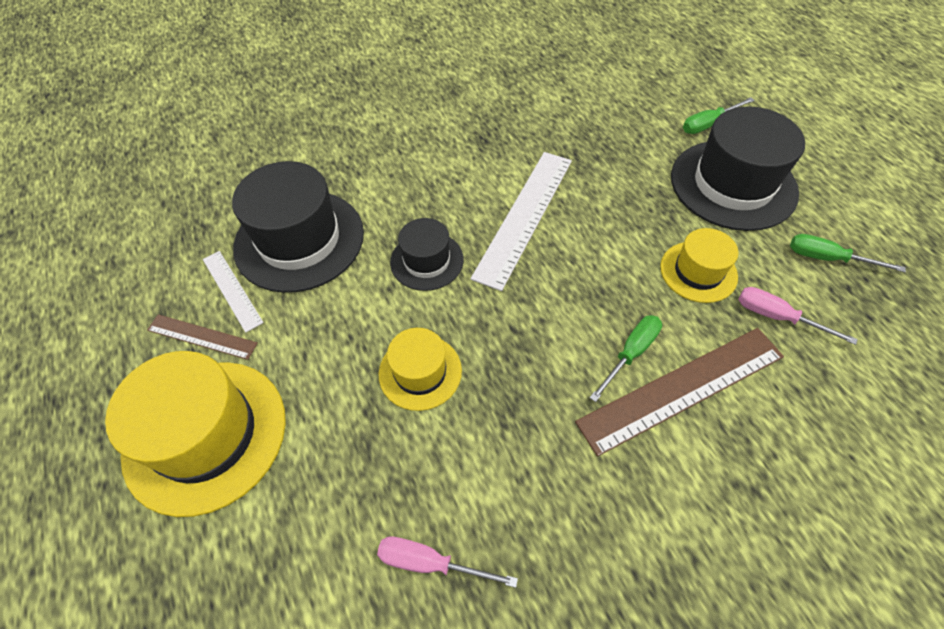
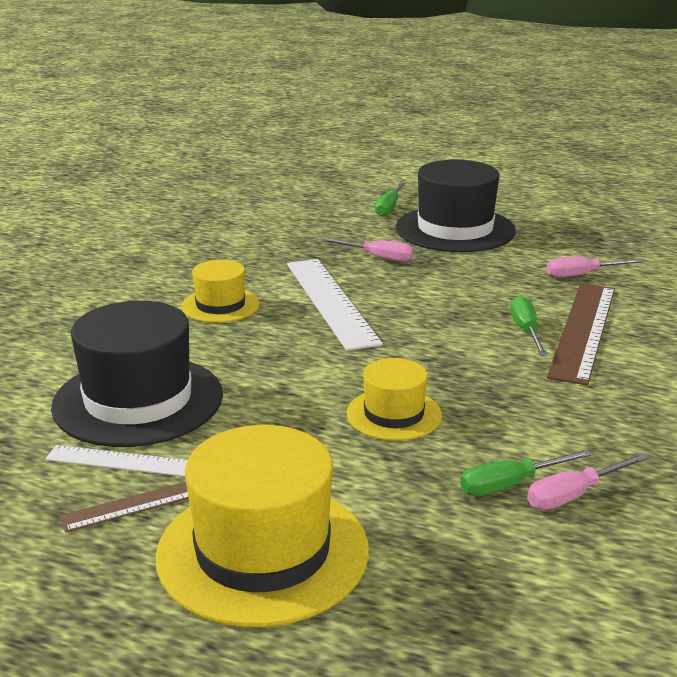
camera: 45 degrees left, 30 degrees down
(427, 261) = (290, 358): black hat -> none
(622, 184) = (378, 258): none -> pink screwdriver
(698, 271) = (502, 276): yellow hat -> yellow hat (220, 305)
(827, 258) = (567, 239): green screwdriver -> green screwdriver (510, 485)

